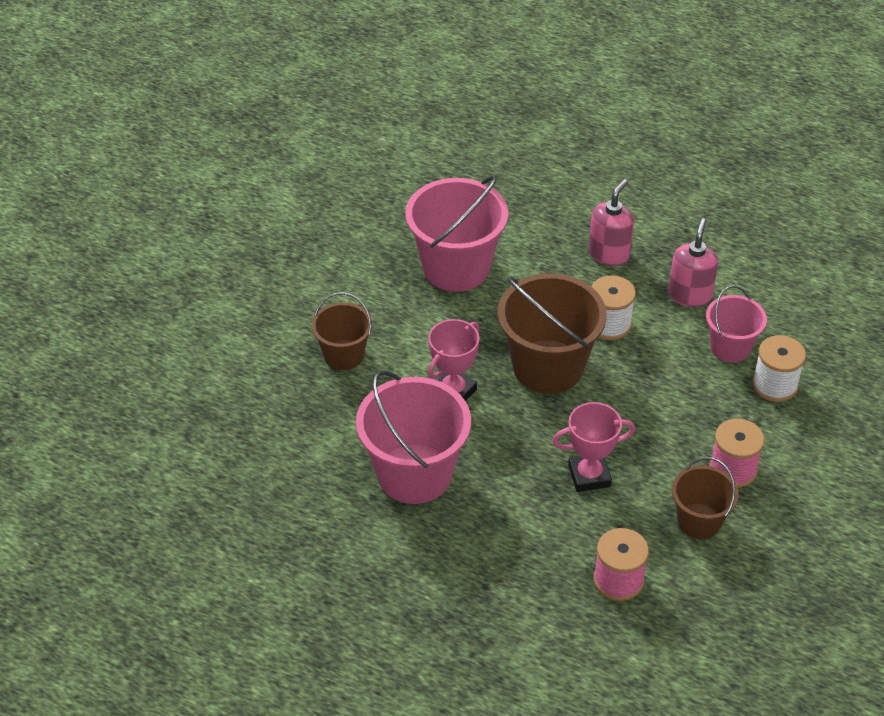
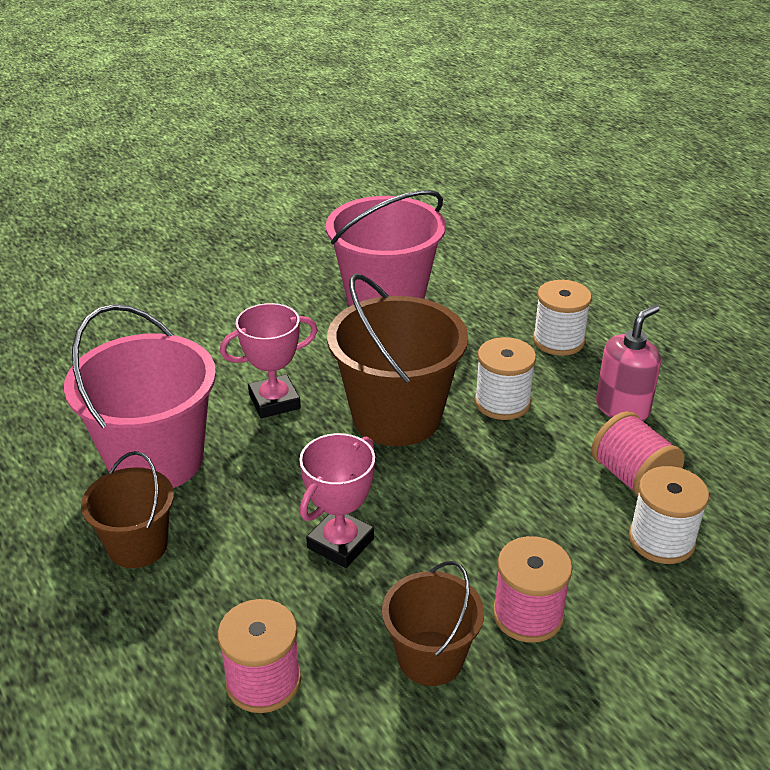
camera: 30 degrees right, 10 degrees down
(344, 355) = (204, 332): brown bucket -> brown bucket (138, 546)
(589, 476) = (340, 543): pink trophy -> pink trophy turned 75 degrees counterclockwise
(609, 254) = (558, 341): pink soap dispenser -> white spool
(730, 347) = (632, 477): pink bucket -> pink spool

